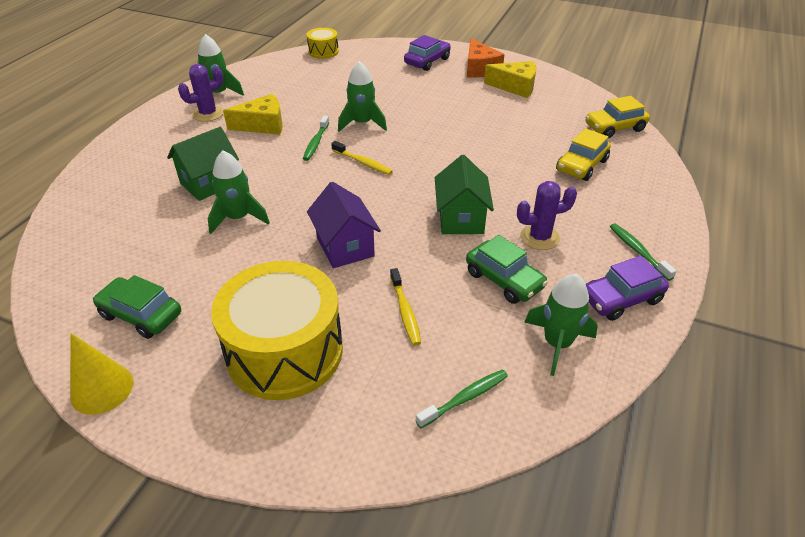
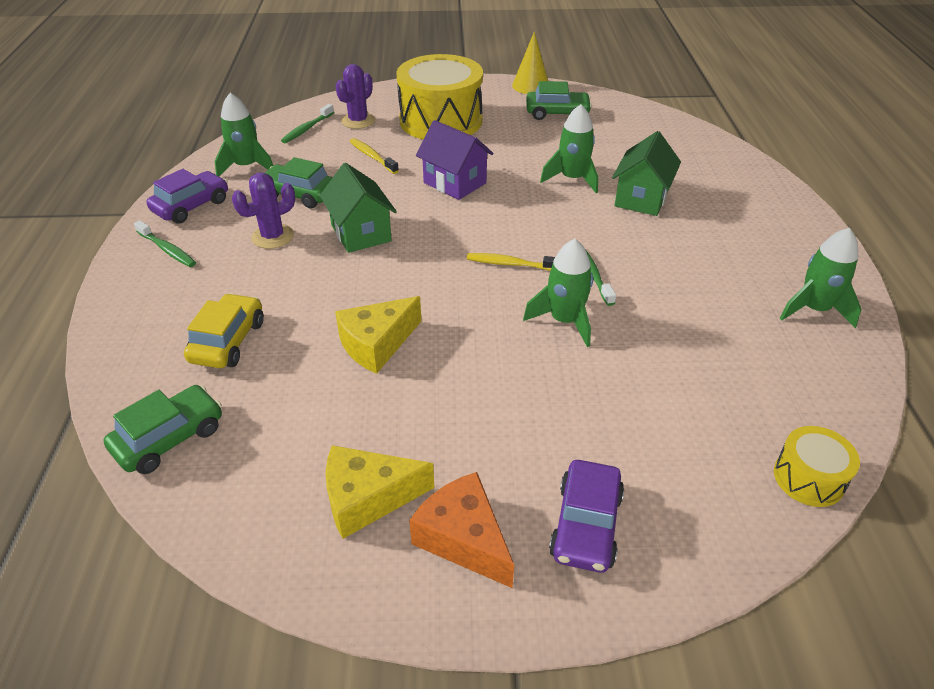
camera: 155 degrees right, 0 degrees up
(208, 114) = (773, 274): purple cactus -> purple cactus (358, 121)
(262, 125) = (685, 278): yellow cheese -> yellow cheese (377, 344)
(614, 128) = (169, 438): yellow car -> green car

